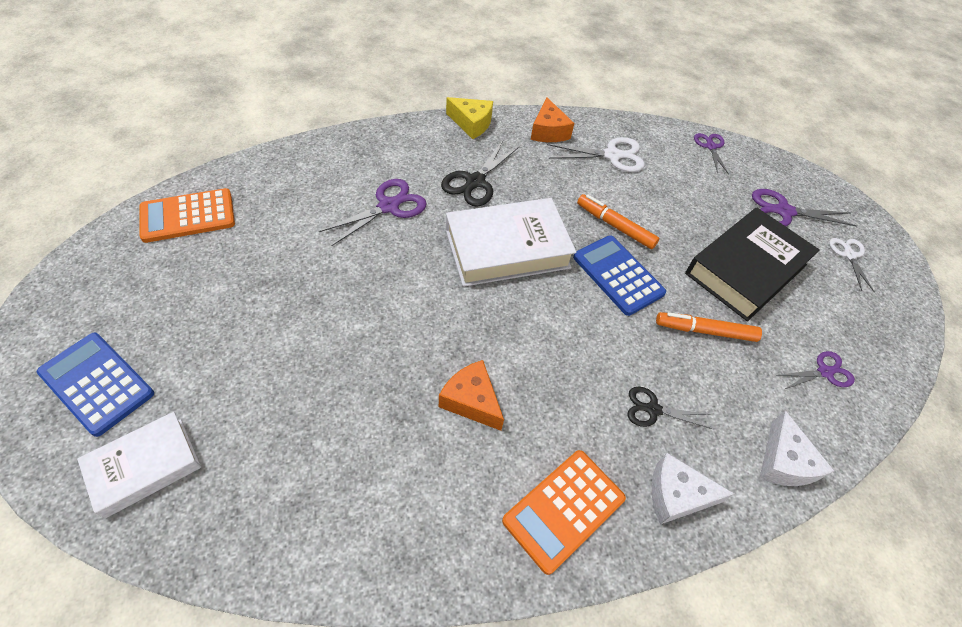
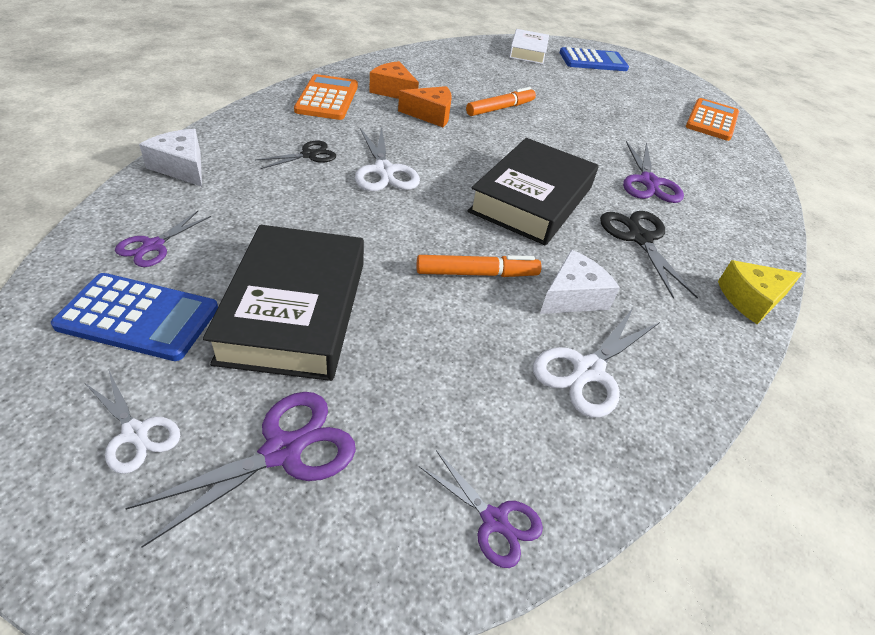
camera: 135 degrees right, 10 degrees down
(507, 248) = (532, 200): white book -> black book
(548, 131) = (690, 351): orange cheese -> orange cheese (393, 91)
(598, 347) = (384, 171): none -> white scissors
(618, 275) = (423, 228): blue calculator -> blue calculator (139, 317)
(676, 495) = (260, 125): white cheese -> white cheese (573, 296)
(705, 331) = (303, 223): orange marker -> orange marker (500, 108)

